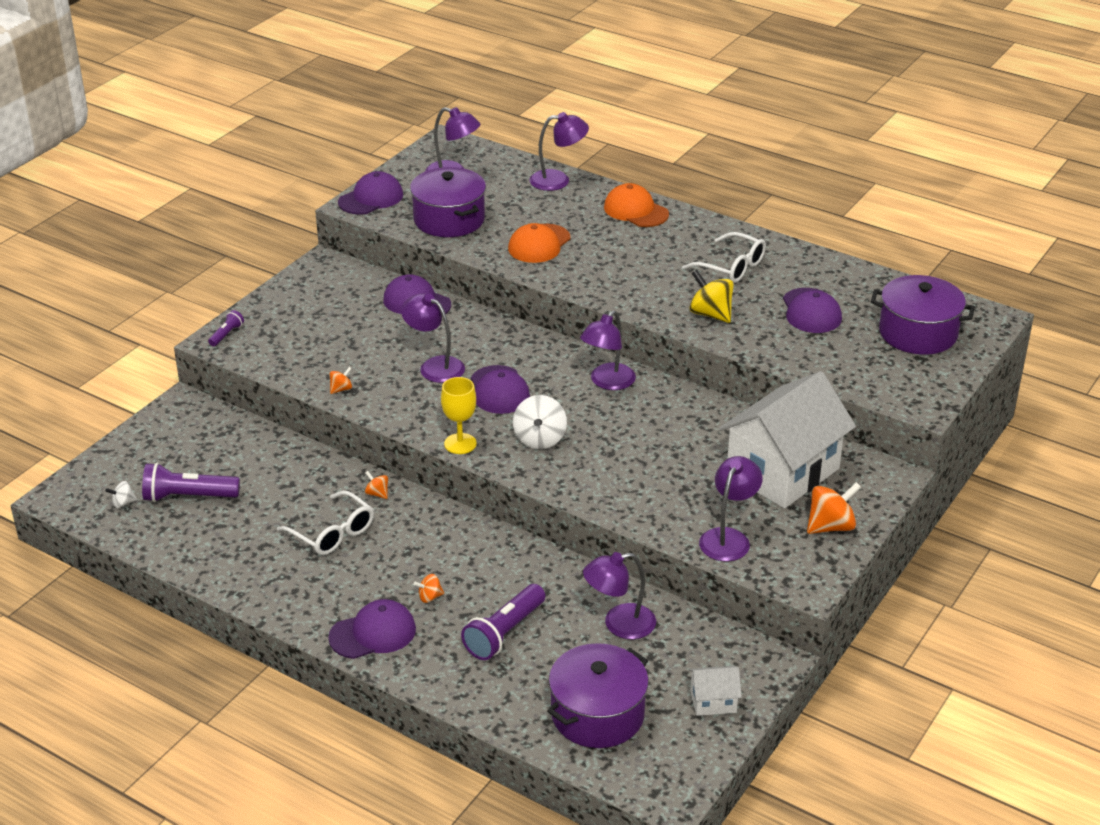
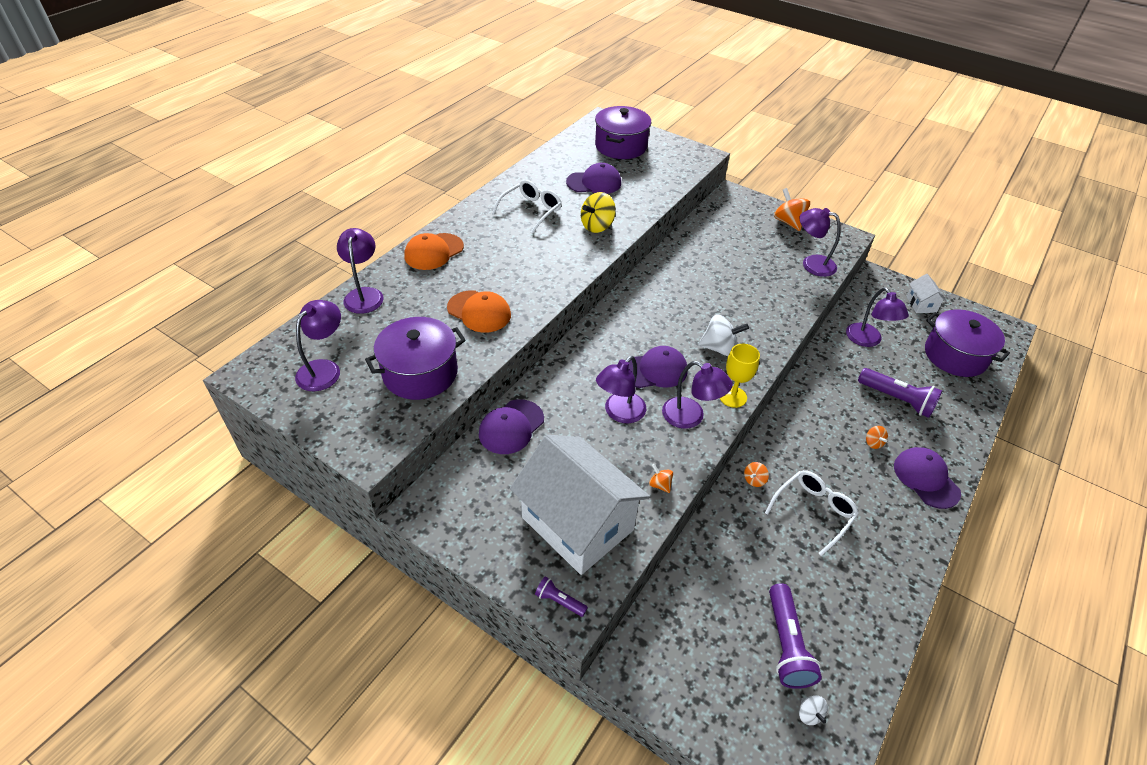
camera: 90 degrees left, 10 degrees up
(371, 198) = (357, 438): purple cap -> none
(607, 382) = (640, 307): purple lamp -> purple lamp (691, 417)
(783, 472) = (737, 234): white house -> white house (578, 523)

